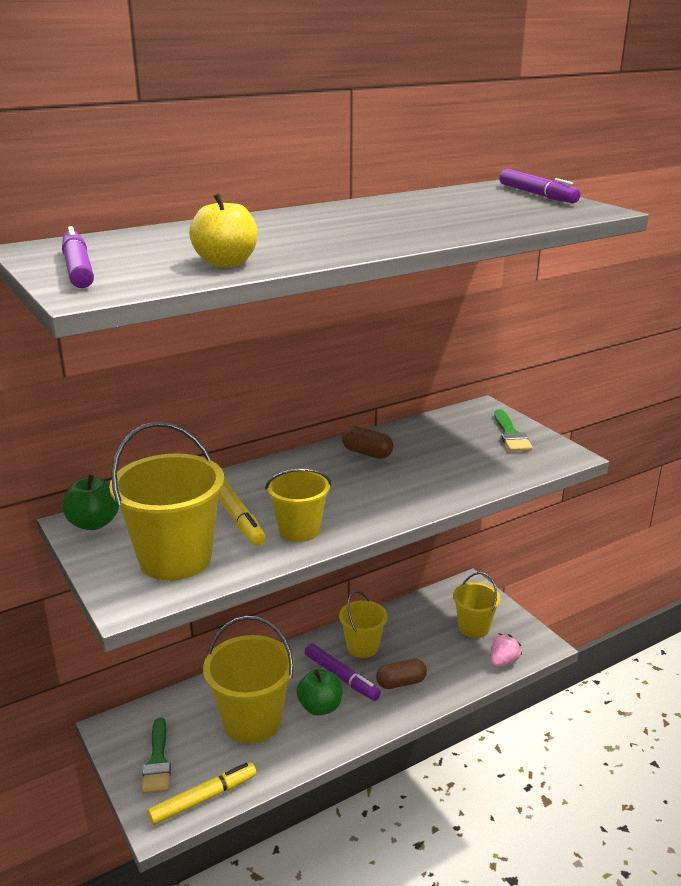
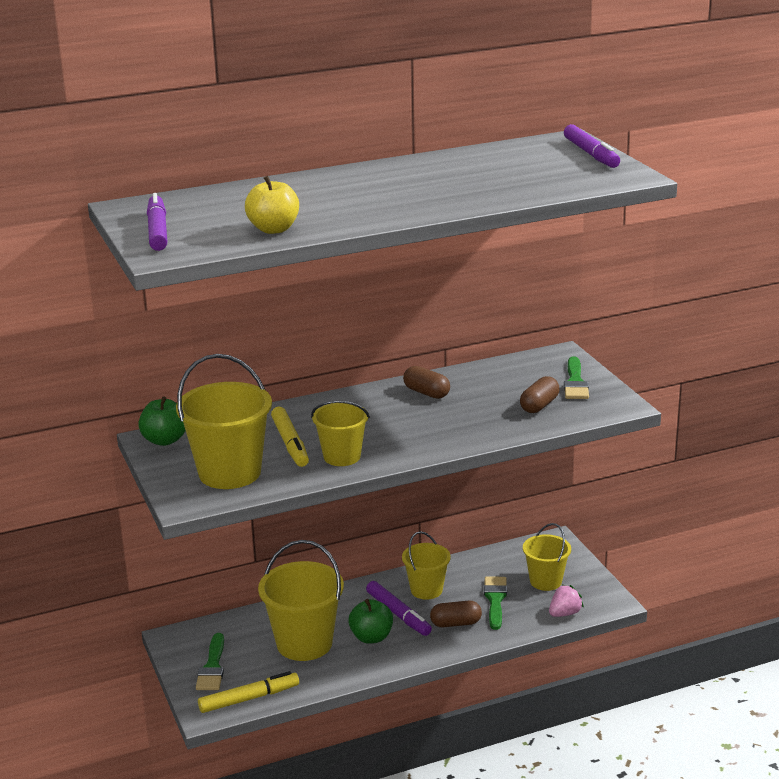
camera: 10 degrees right, 0 degrees up
(432, 652) = (495, 600): none -> green brush
(486, 460) = (539, 405): none -> brown capsule

